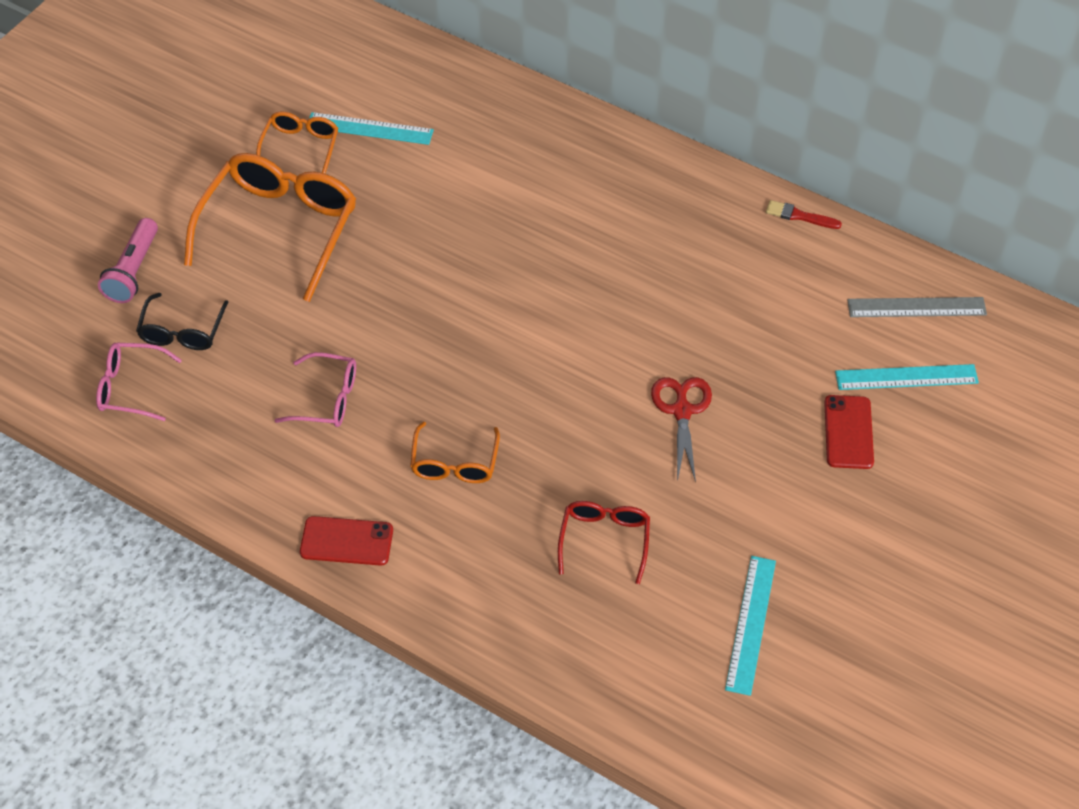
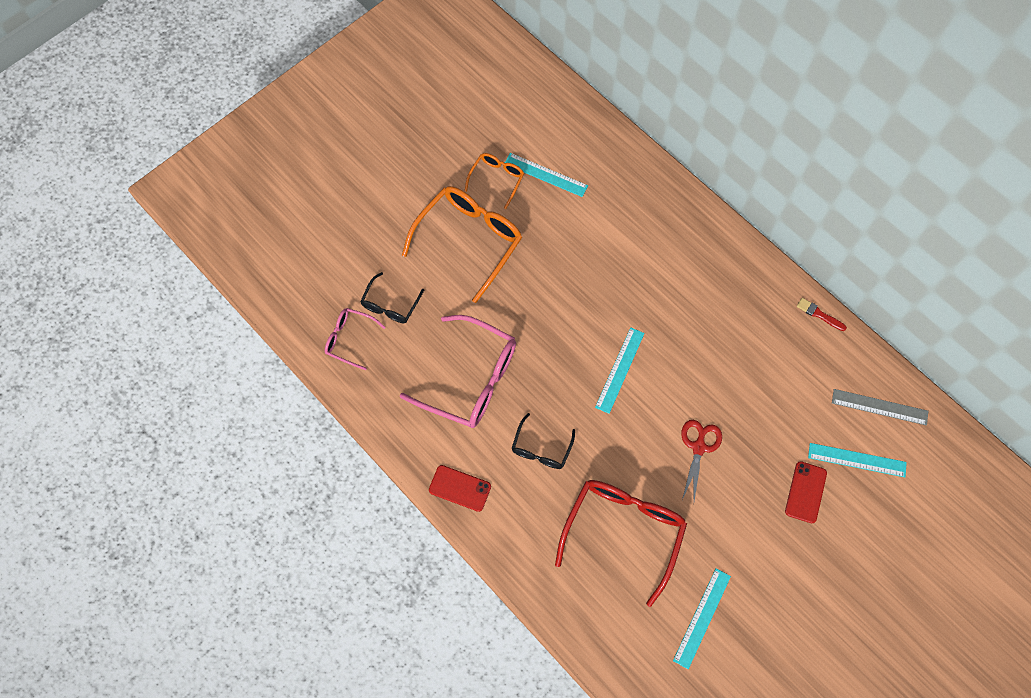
camera: 15 degrees right, 15 degrees up
(133, 271) = (369, 250): pink flashlight -> none
(327, 399) = (471, 379): pink glasses -> pink glasses, size x1.91
(454, 463) = (541, 448): orange glasses -> black glasses
(541, 341) = (619, 370): none -> turquoise ruler
(604, 540) = (623, 531): red glasses -> red glasses, size x1.91

